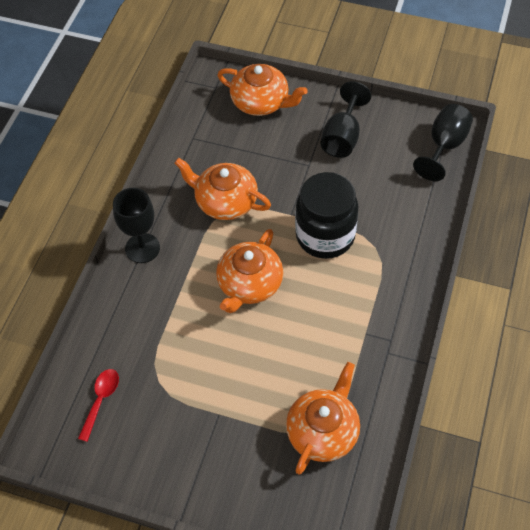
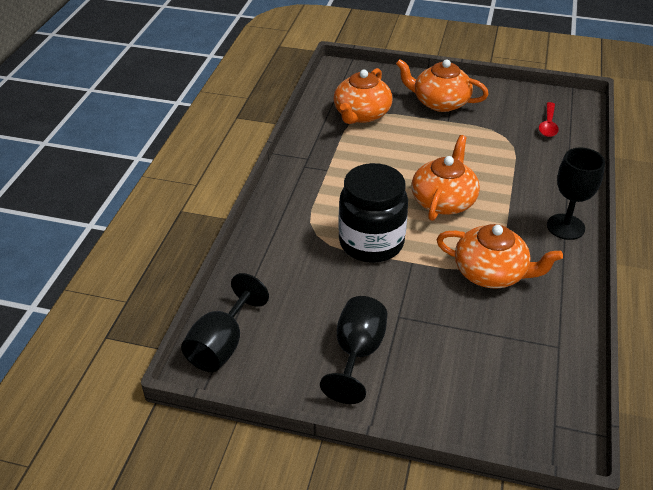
camera: 175 degrees right, 15 degrees down
(261, 102) = (479, 402): orange teapot -> orange teapot (439, 102)

